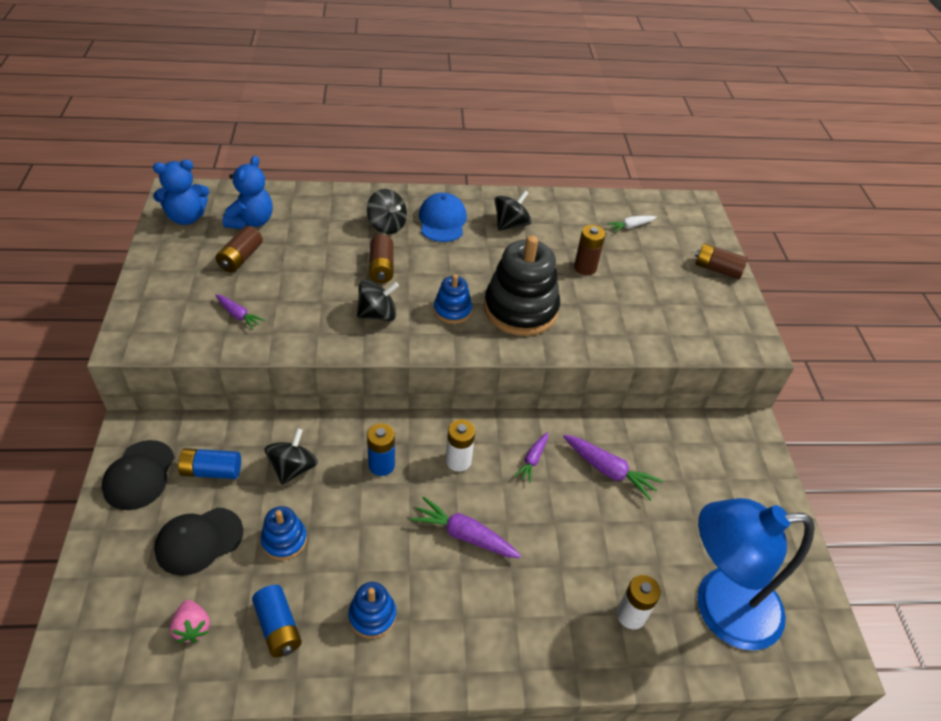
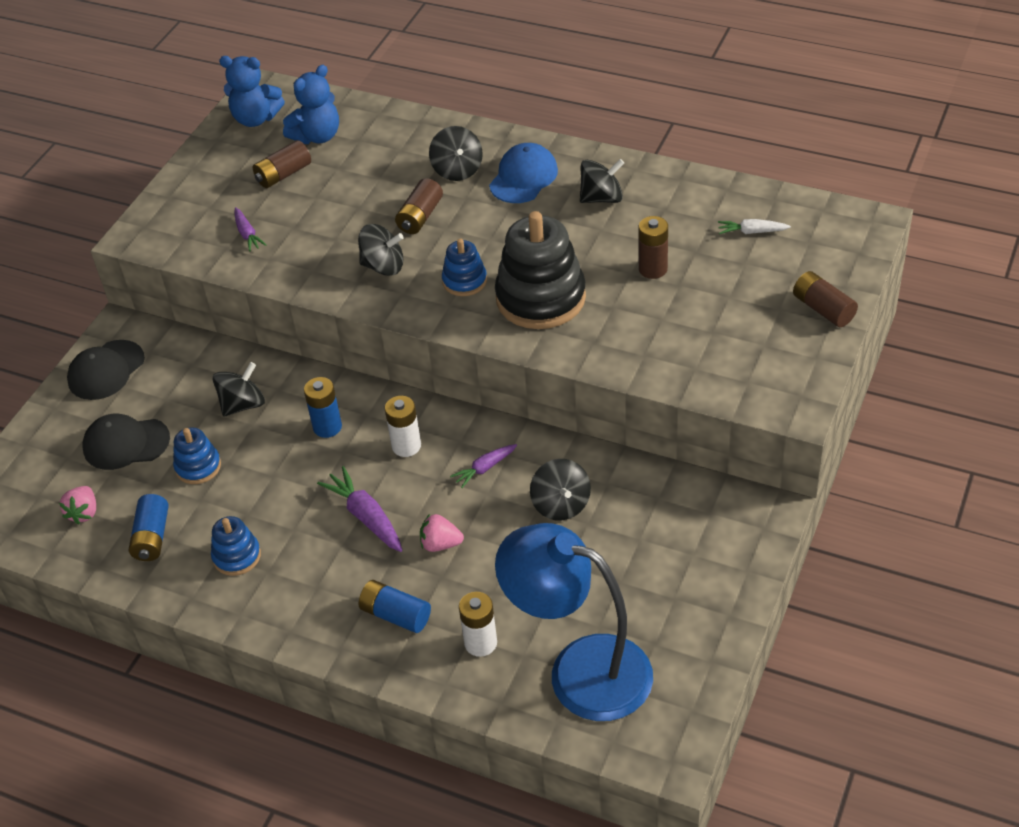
camera: 35 degrees right, 0 degrees up
(211, 471) = (169, 385): blue battery -> blue battery (395, 615)
(541, 538) = (440, 544): none -> pink strawberry
(609, 471) = (561, 504): purple carrot -> black spinning top

